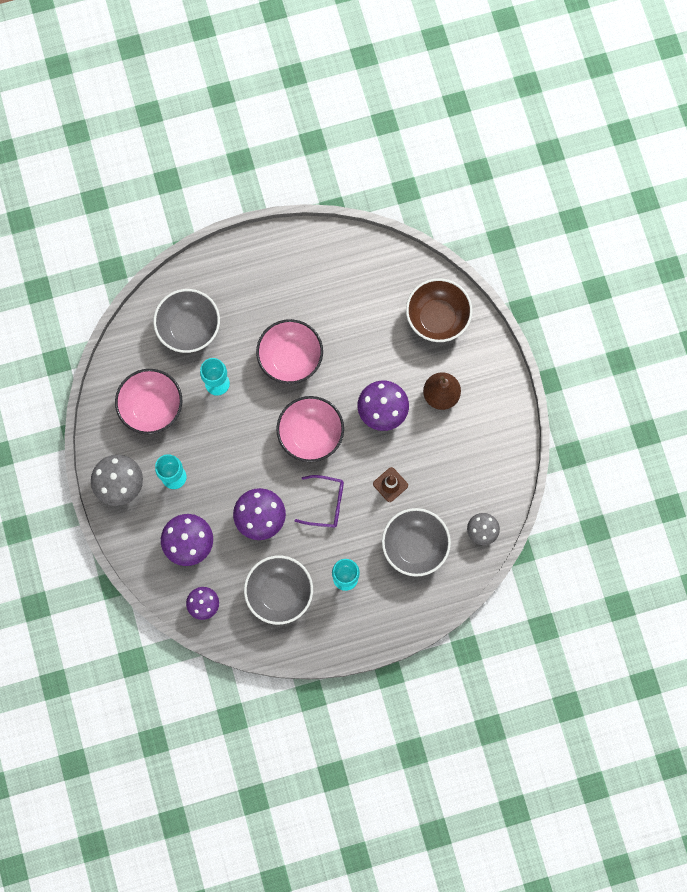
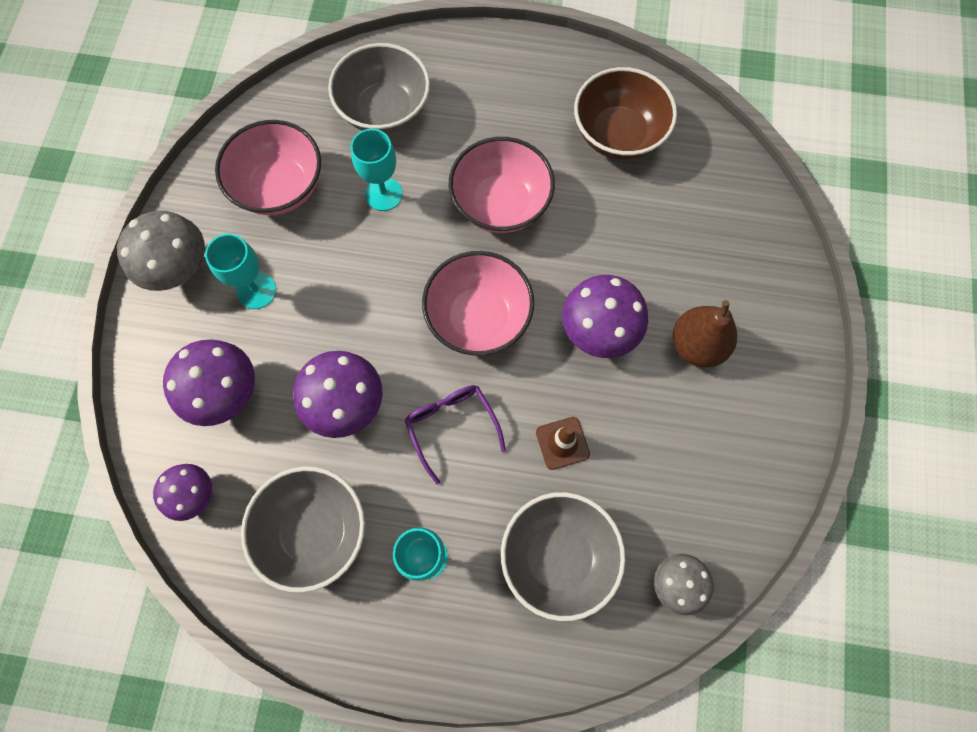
camera: 25 degrees right, 5 degrees down
(325, 503) = (451, 426): purple glasses -> purple glasses turned 150 degrees counterclockwise
(437, 317) = (736, 237): brown bowl -> brown bowl (618, 135)

